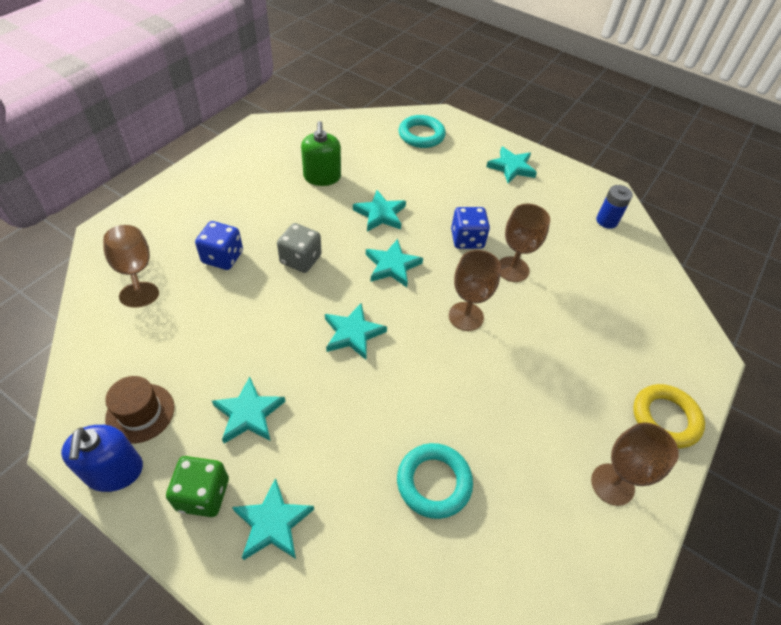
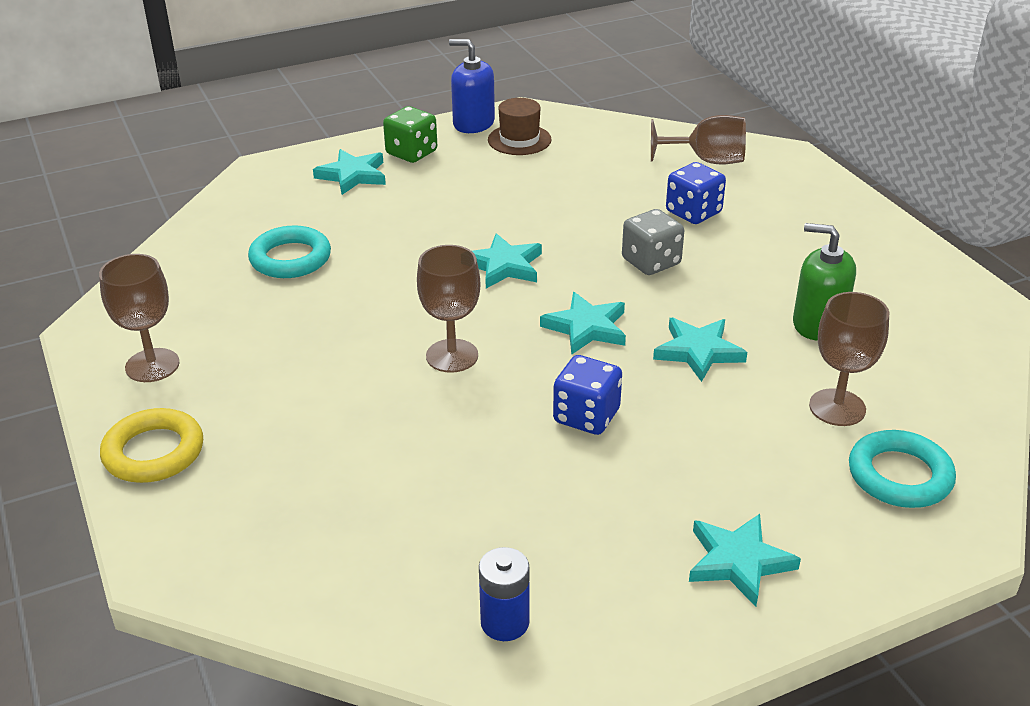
camera: 125 degrees right, 15 degrees down
(249, 413) = (466, 186): turquoise star -> none
(512, 269) = (492, 436): brown goblet -> brown goblet (837, 407)

